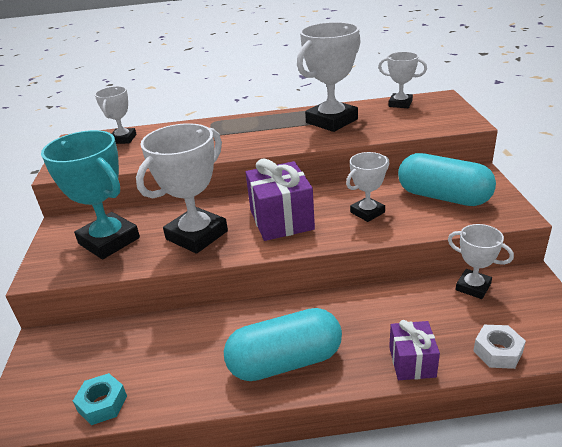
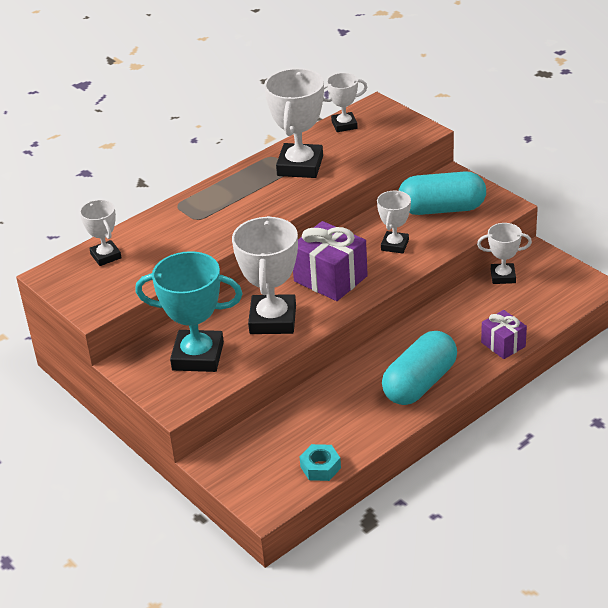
camera: 35 degrees left, 5 degrees up
(497, 352) = (550, 314): white nut -> none

